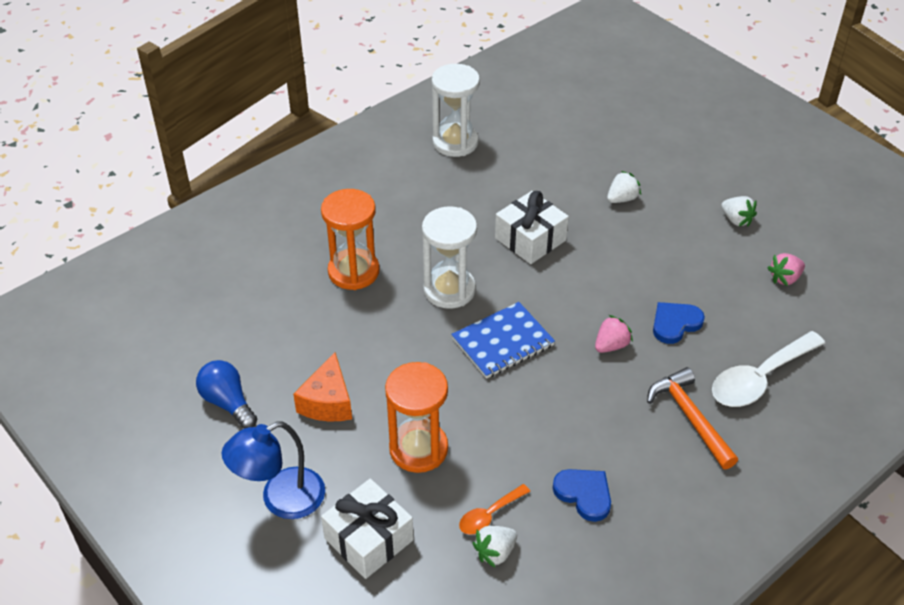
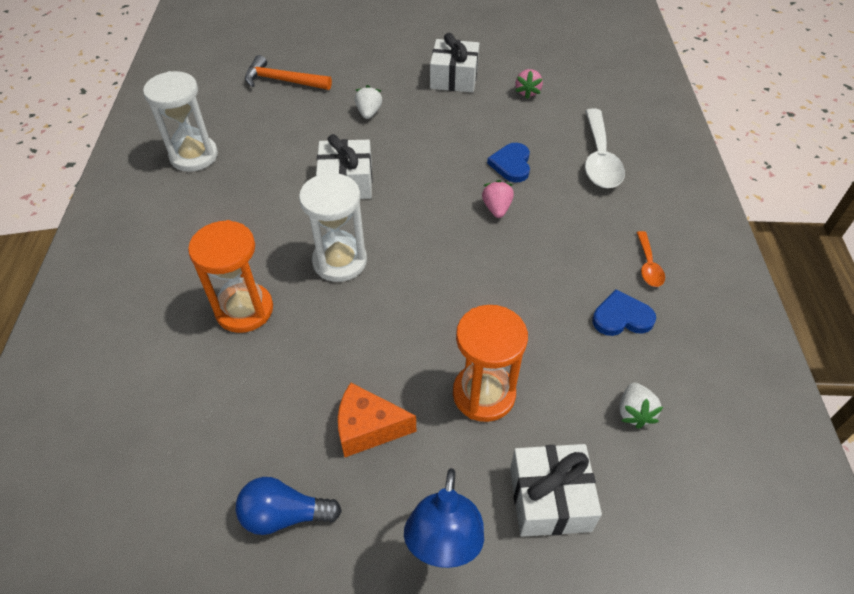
camera: 50 degrees left, 5 degrees up
(327, 402) = (368, 428): orange cheese -> orange cheese turned 135 degrees clockwise
(489, 515) = (593, 391): orange spoon -> orange spoon (648, 265)
(503, 342) = (429, 265): blue notebook -> none
(690, 417) = (601, 213): orange hammer -> orange hammer (283, 81)
(736, 220) = (454, 78): white strawberry -> white gift

